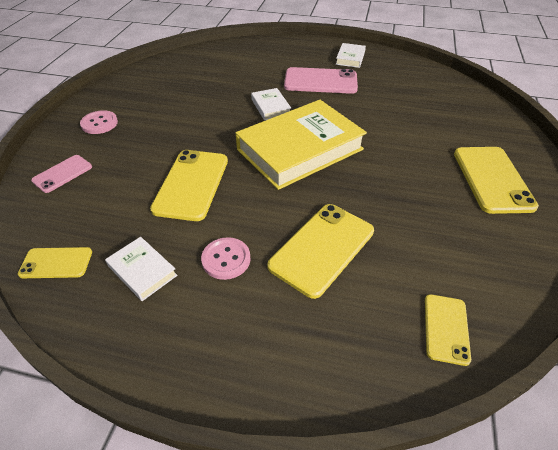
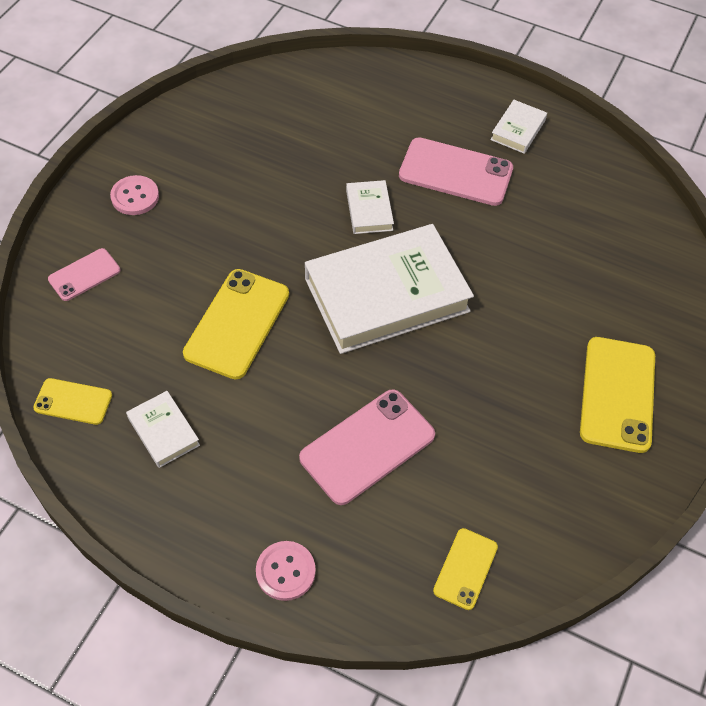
camera: 10 degrees right, 10 degrees up
(226, 259) = (256, 437): pink button -> pink button (285, 571)
(300, 149) = (386, 295): yellow book -> white book
(322, 248) = (367, 446): yellow phone -> pink phone

